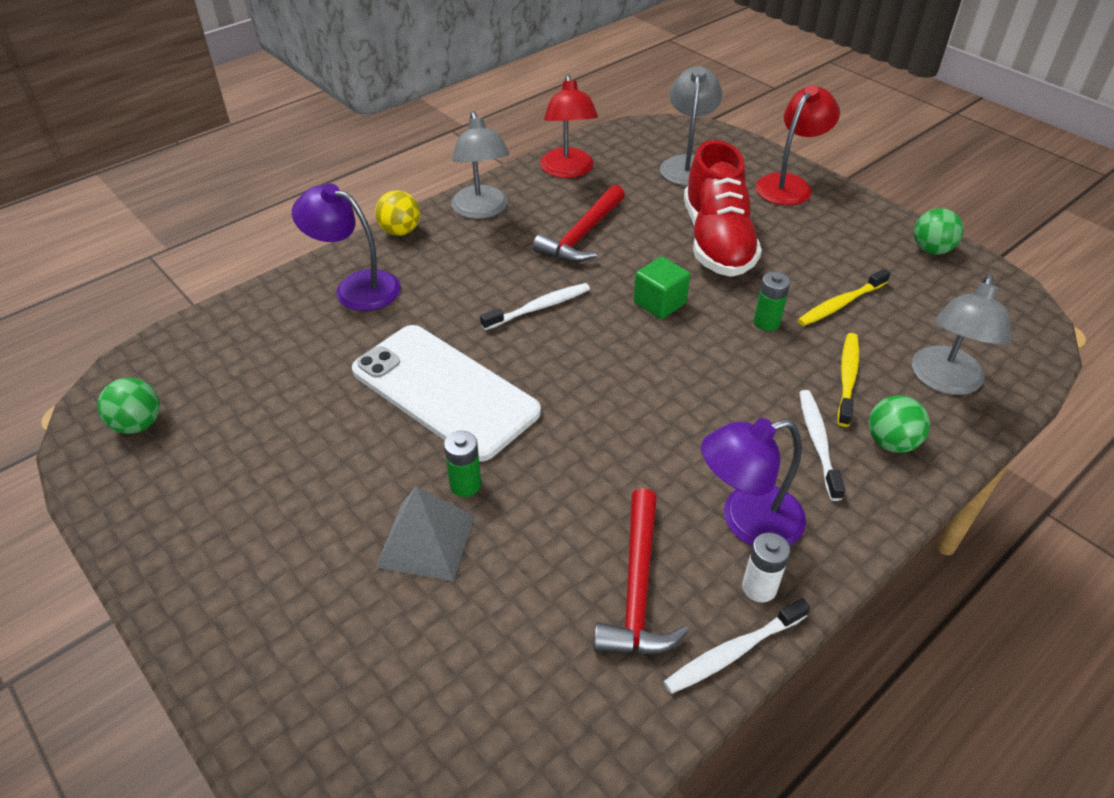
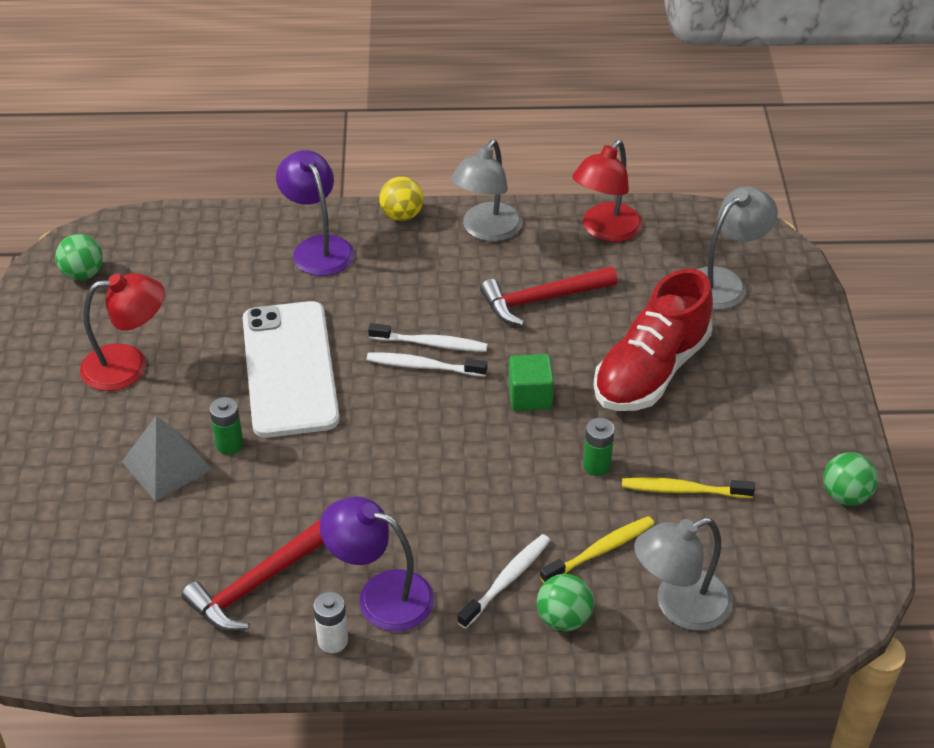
camera: 40 degrees right, 0 degrees up
(733, 652) = (266, 663): white toothbrush -> white toothbrush (423, 366)
(789, 184) = (797, 355): red lamp -> red lamp (128, 366)

